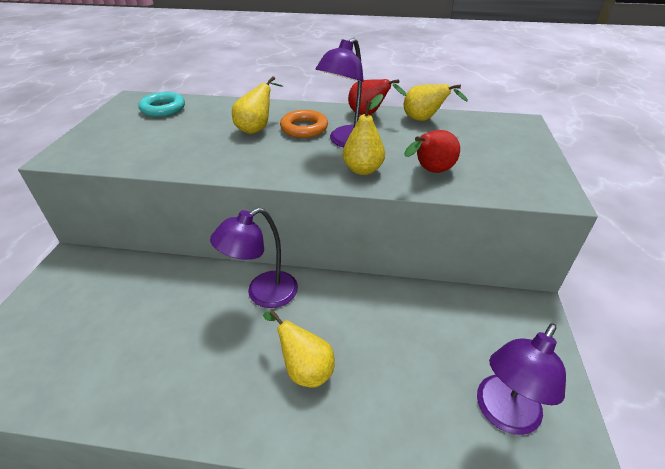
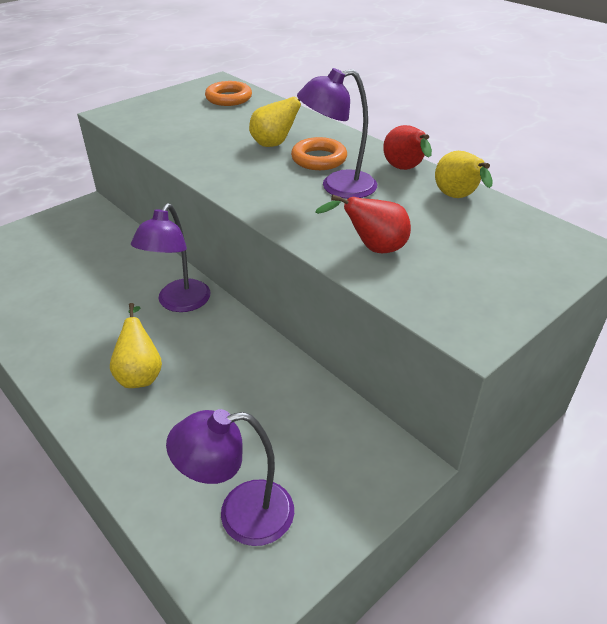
camera: 40 degrees right, 0 degrees up
(163, 108) = (229, 98): turquoise ring -> orange ring
(263, 294) = (179, 303): purple lamp -> purple lamp turned 75 degrees counterclockwise
(362, 170) = (310, 218): yellow pear -> none

